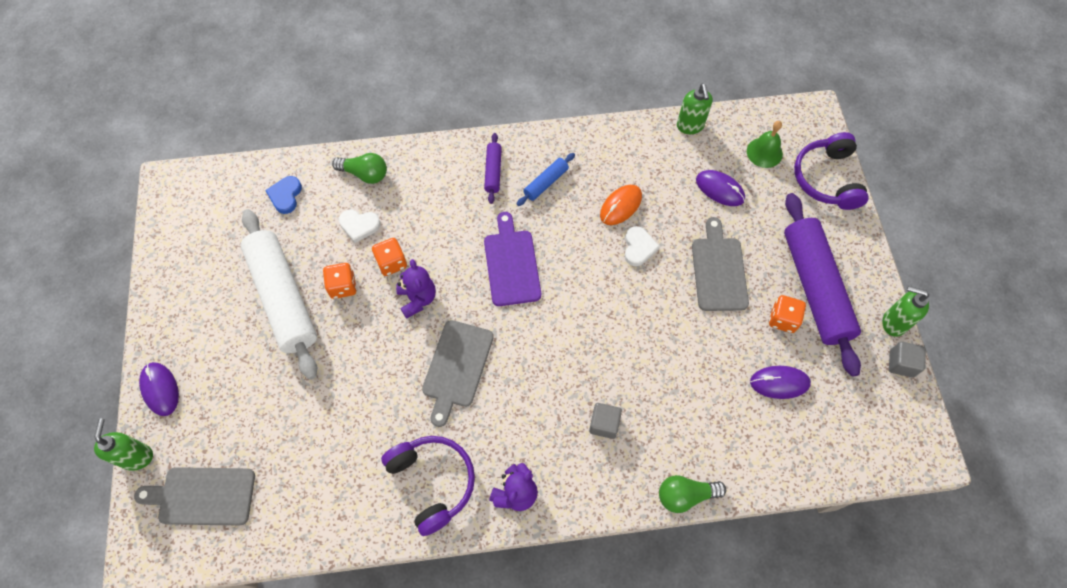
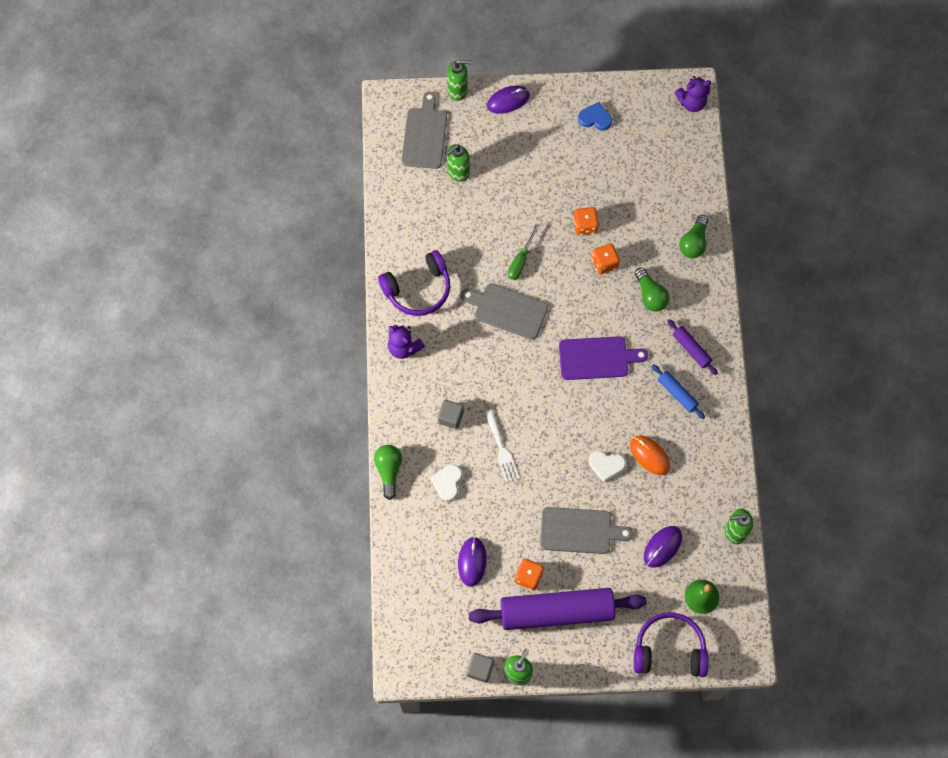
camera: 95 degrees right, 5 degrees up
(262, 445) = (458, 172): none -> green soap dispenser
(283, 298) = (578, 182): white rolling pin -> none
(285, 196) = (674, 180): blue heart -> blue heart (595, 118)
(359, 226) = (641, 238): white heart -> white heart (447, 483)
(389, 356) = (521, 260): none -> green screwdriver
(417, 299) = (569, 282): purple teddy bear -> purple teddy bear (691, 102)
(431, 214) = (650, 295): none -> green light bulb
(493, 171) = (691, 349): purple rolling pin -> purple rolling pin turned 45 degrees clockwise
(636, 360) = (501, 449): none -> white fork

